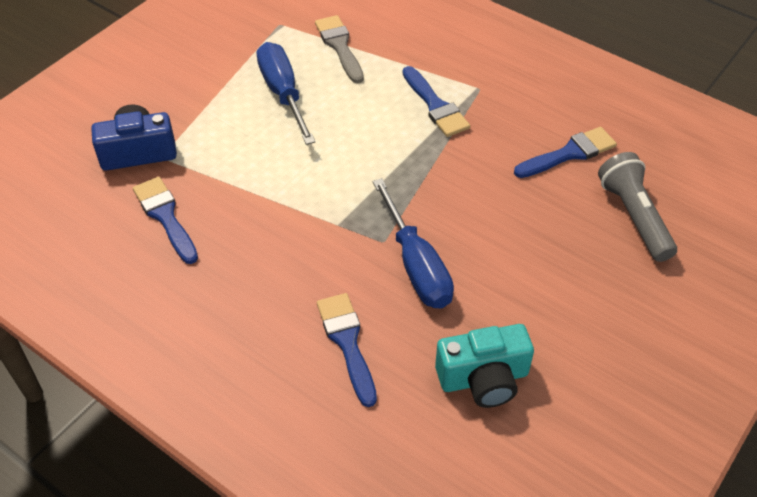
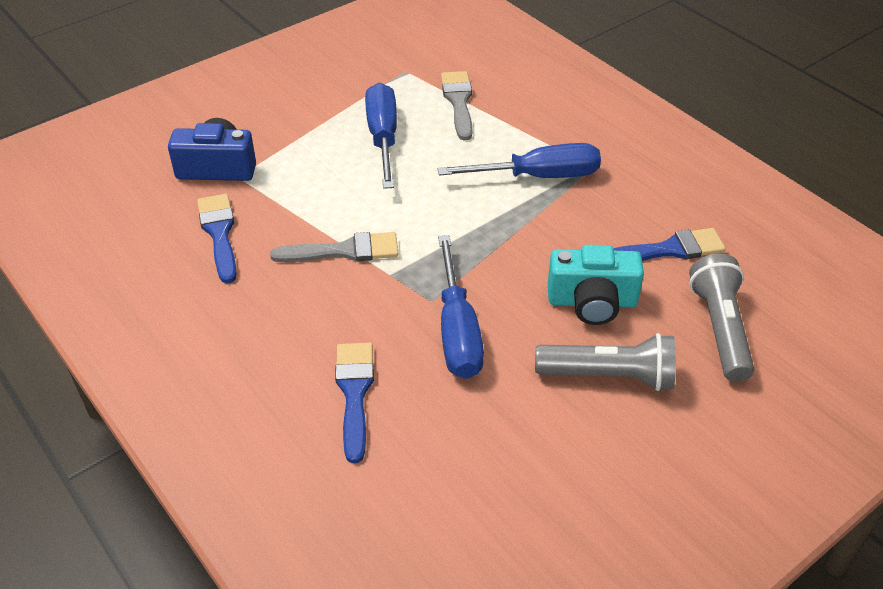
camera: 15 degrees right, 5 degrees down
(288, 210) = (344, 251): none -> grey brush
(435, 106) = (538, 176): blue brush -> blue screwdriver
(483, 378) = (487, 462): turquoise camera -> turquoise camera (592, 302)
(558, 279) = (609, 376): none -> grey flashlight

